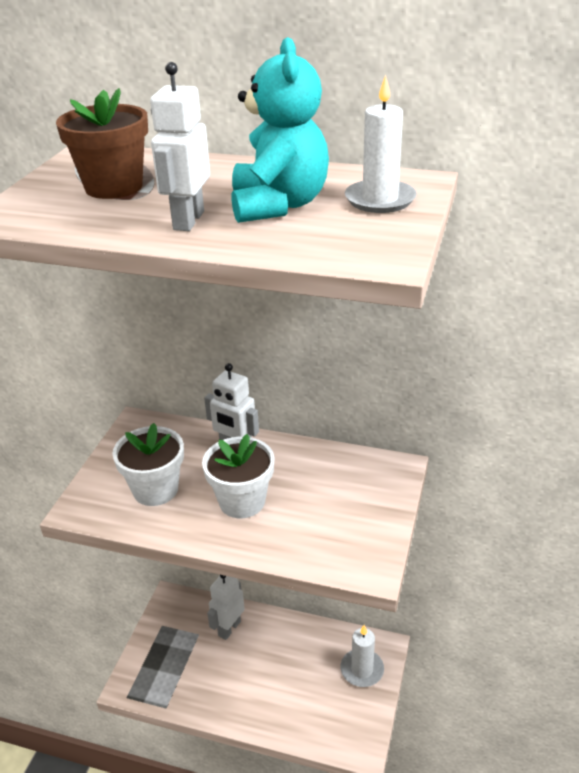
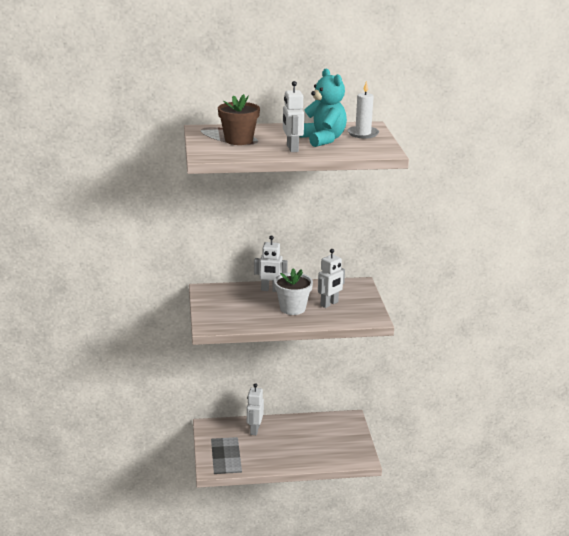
camera: 25 degrees left, 10 degrees down
(155, 489) = (242, 312): white flower pot -> none
(311, 506) = (329, 304): none -> white robot
(362, 670) = (344, 429): white candle -> none

